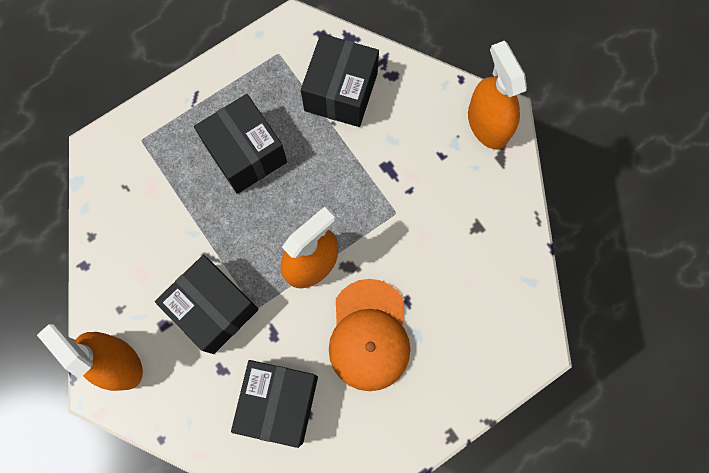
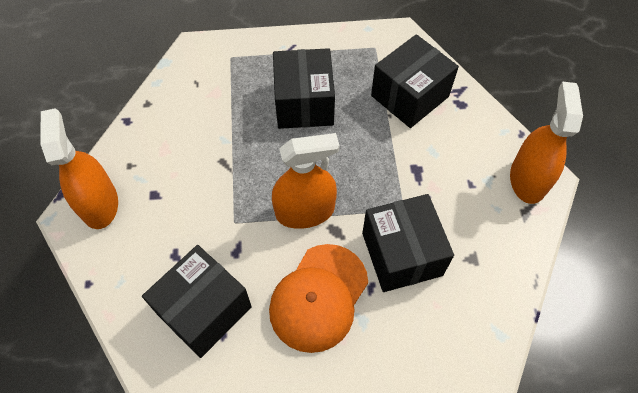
camera: 30 degrees right, 15 degrees down
(214, 308) = (202, 204): black box -> black box (402, 254)

